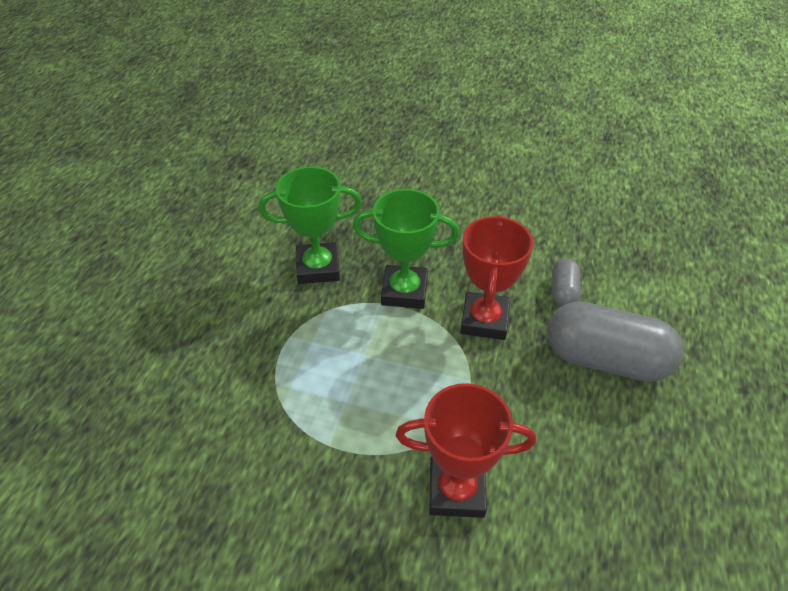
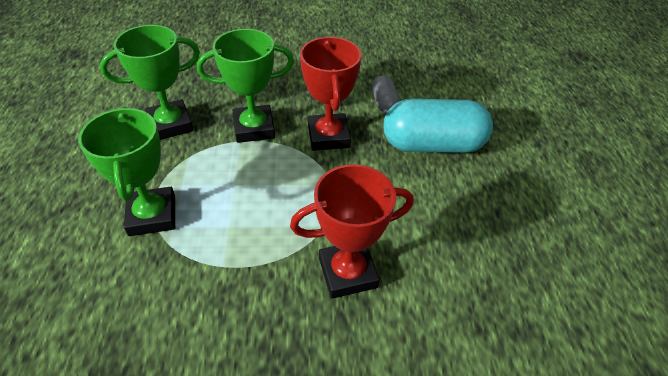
camera: 20 degrees left, 0 degrees up
(274, 369) = (152, 215): none -> green trophy
(605, 359) = (432, 145): grey capsule -> turquoise capsule

